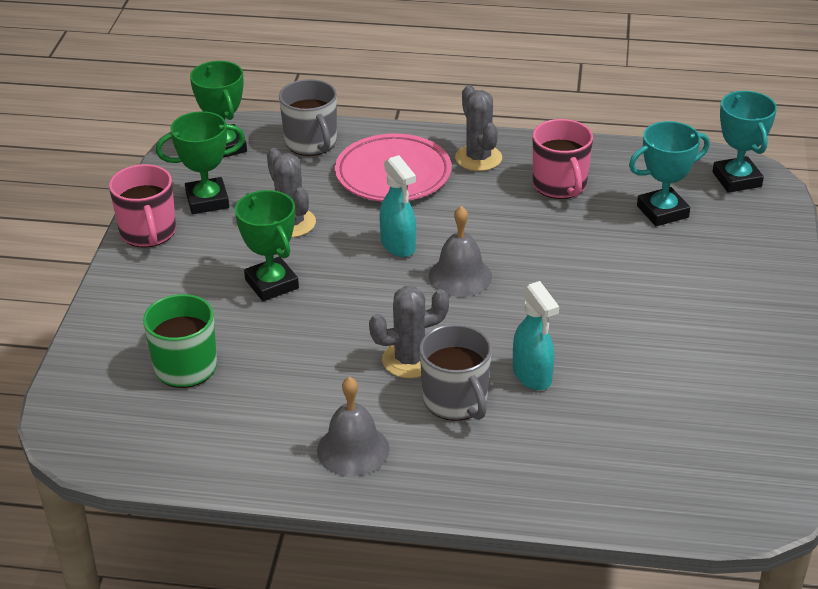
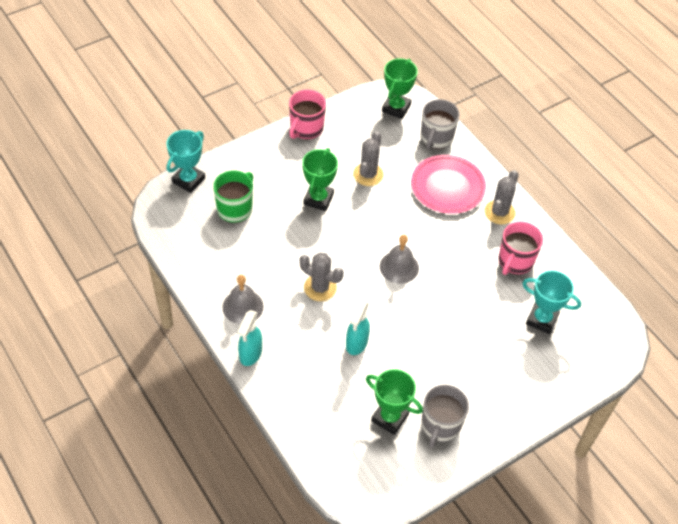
camera: 45 degrees right, 15 degrees up
(207, 200) = (350, 132): green trophy -> green trophy (389, 418)
(398, 246) = (395, 227): turquoise spray bottle -> turquoise spray bottle (250, 354)
(456, 401) = (310, 324): grey mug -> grey mug (440, 425)
(736, 179) = (608, 336): turquoise trophy -> turquoise trophy (188, 180)

